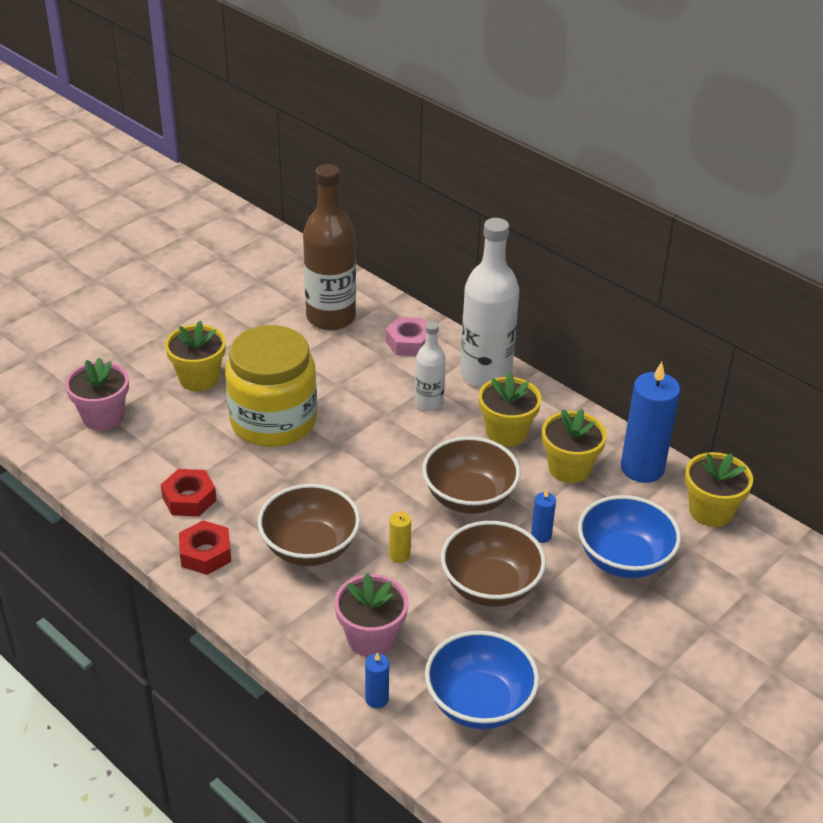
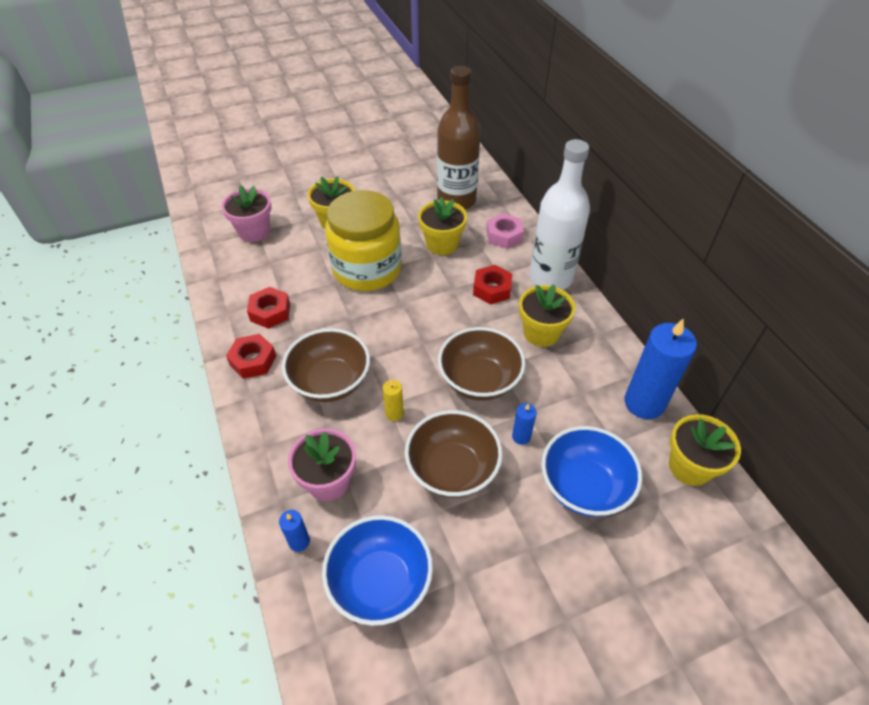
camera: 25 degrees right, 10 degrees up
(429, 403) = (492, 289): white bottle -> red nut
(569, 468) = (578, 382): yellow flower pot -> yellow flower pot (442, 244)

